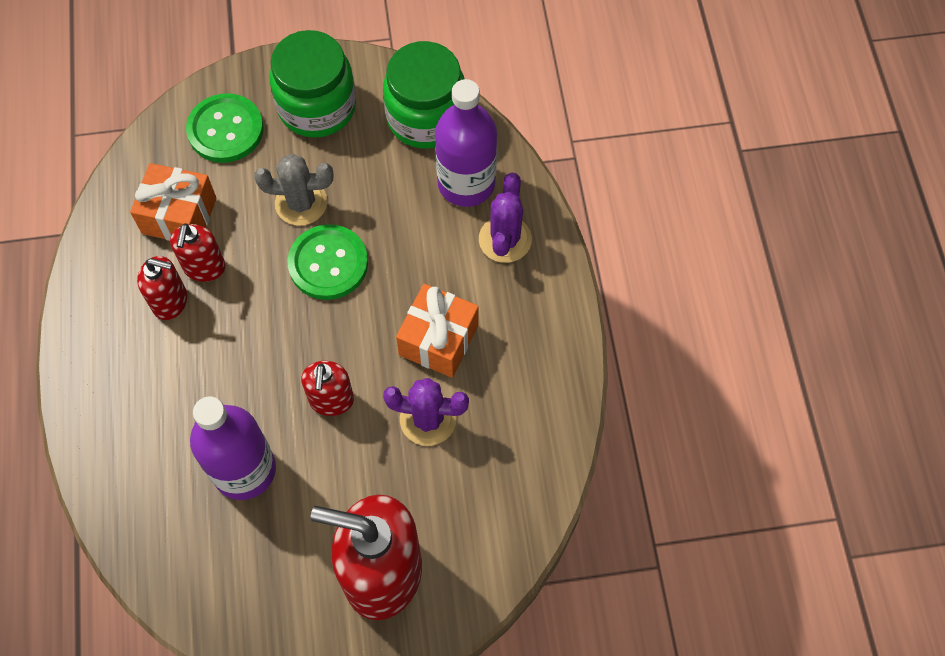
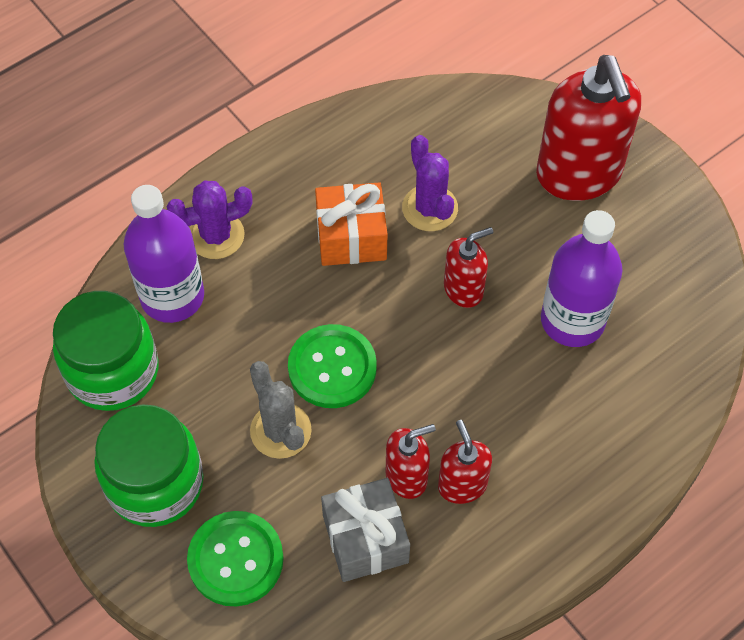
camera: 120 degrees left, 5 degrees down
(179, 216) = (365, 539): orange gift -> grey gift

